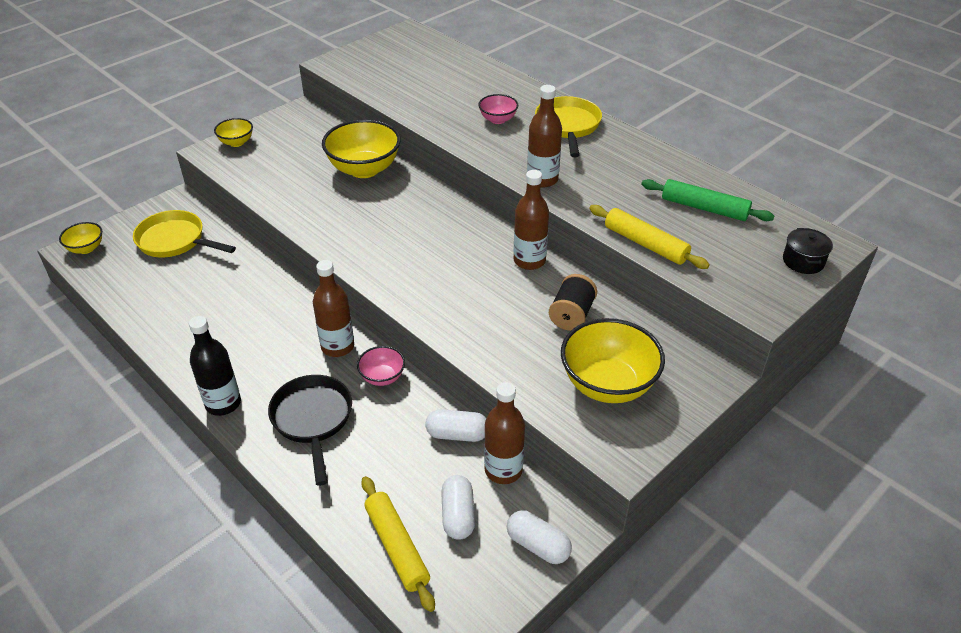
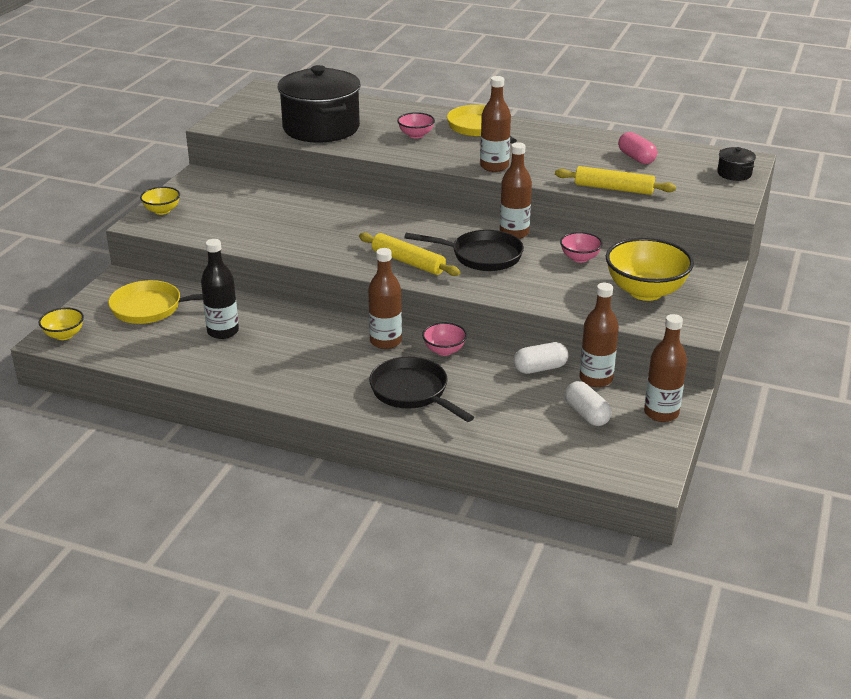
camera: 25 degrees left, 10 degrees down
(223, 403) = (322, 404): black bottle -> black bottle (223, 331)
(364, 169) = (308, 204): yellow bowl -> none
(397, 547) = (558, 445): yellow rolling pin -> yellow rolling pin (408, 262)
(417, 89) = (321, 128): none -> black pot
(473, 281) = (481, 256): none -> black pan
(538, 545) = (661, 413): white capsule -> brown bottle
(571, 315) = (580, 258): black spool -> pink bowl
(704, 208) = (636, 158): green rolling pin -> pink capsule

